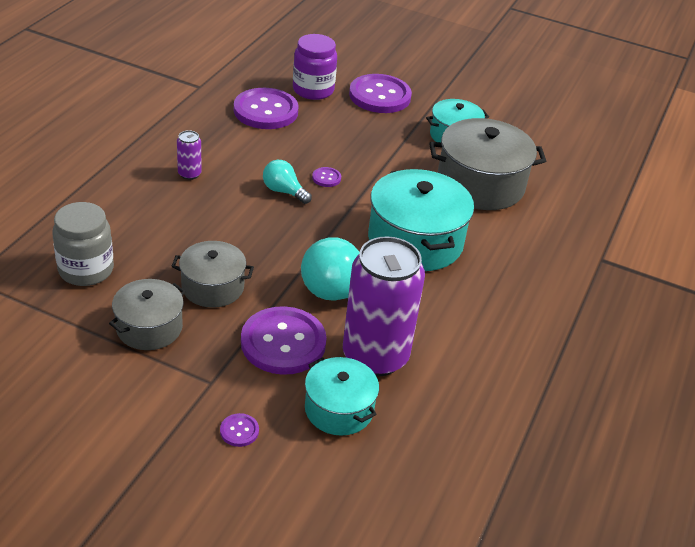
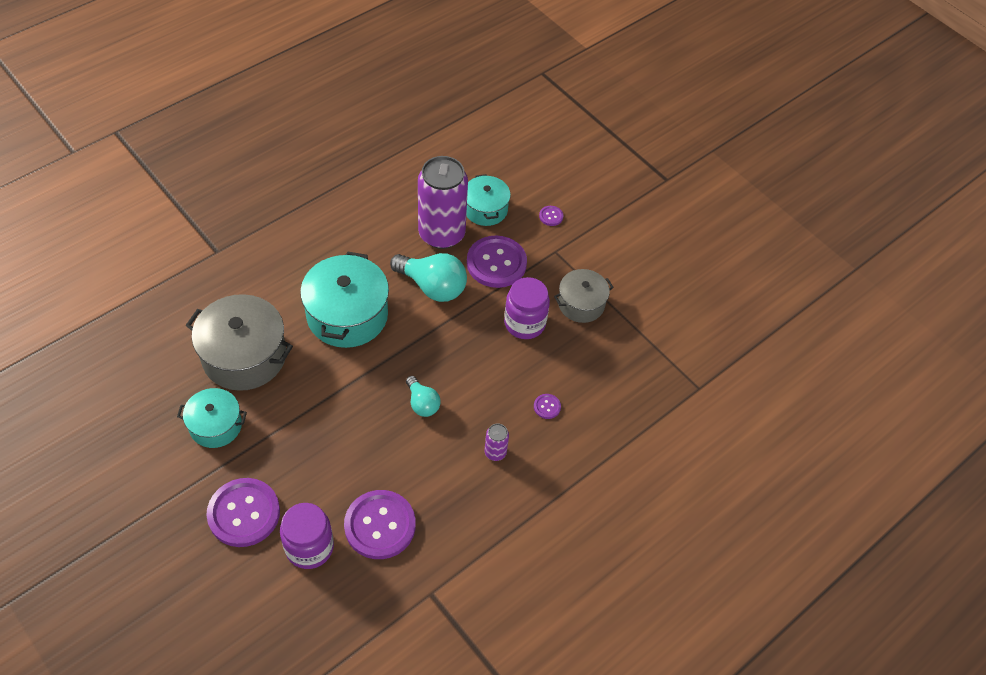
camera: 155 degrees left, 15 degrees up
(86, 270) = (612, 369): grey jar -> none
(213, 287) = (524, 323): grey pot -> purple jar
(326, 178) = (375, 408): purple button -> purple button (547, 407)

